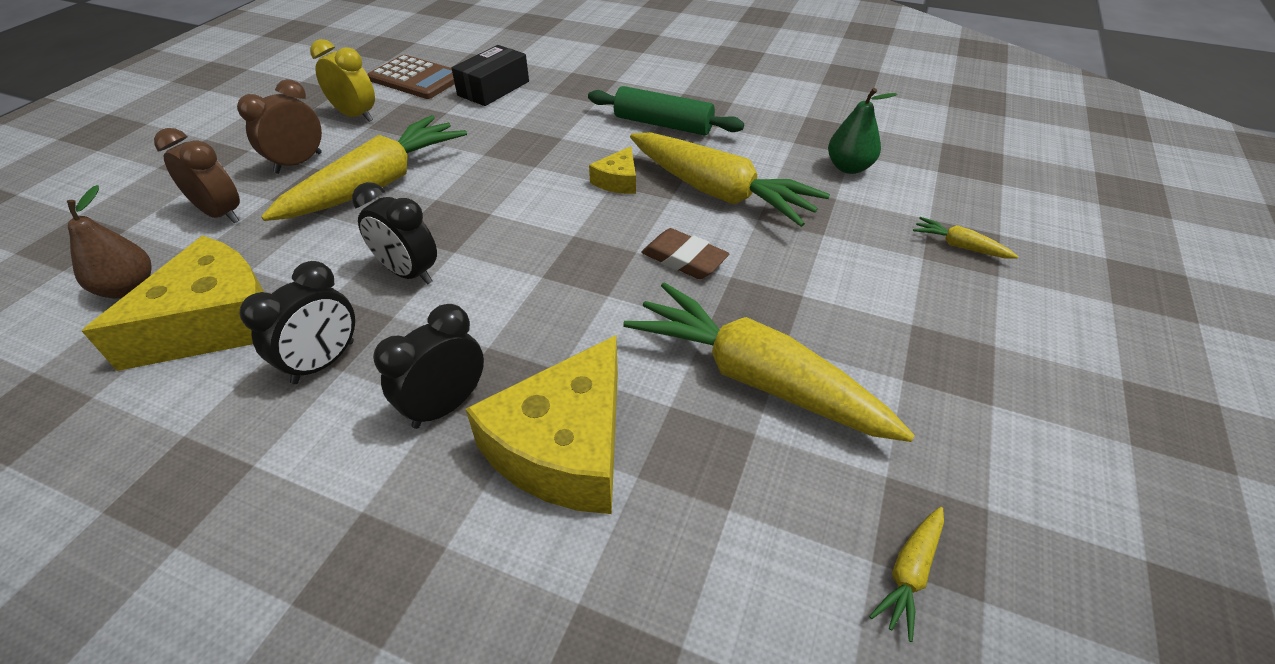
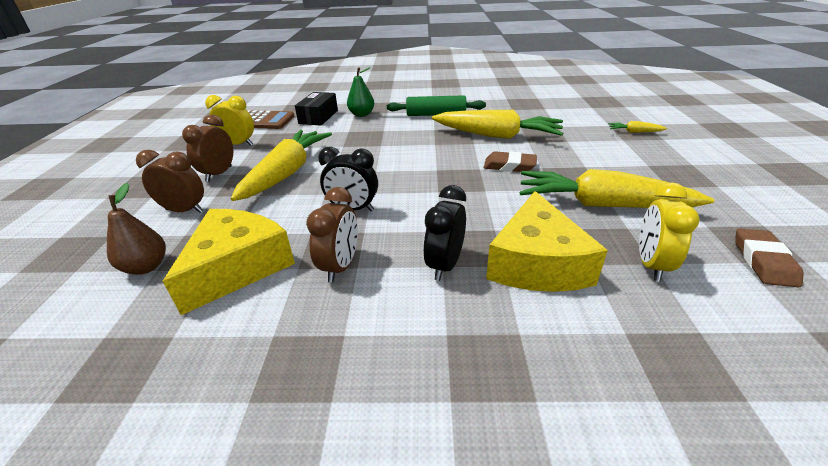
camera: 20 degrees left, 10 degrees down
(324, 362) = (340, 266): black clock -> brown clock
(618, 181) = (436, 142): yellow cheese -> none
(723, 511) = (651, 265): none -> yellow clock
(849, 167) = (550, 114): green pear -> green pear (361, 114)
(909, 573) = (763, 261): yellow carrot -> brown eraser

